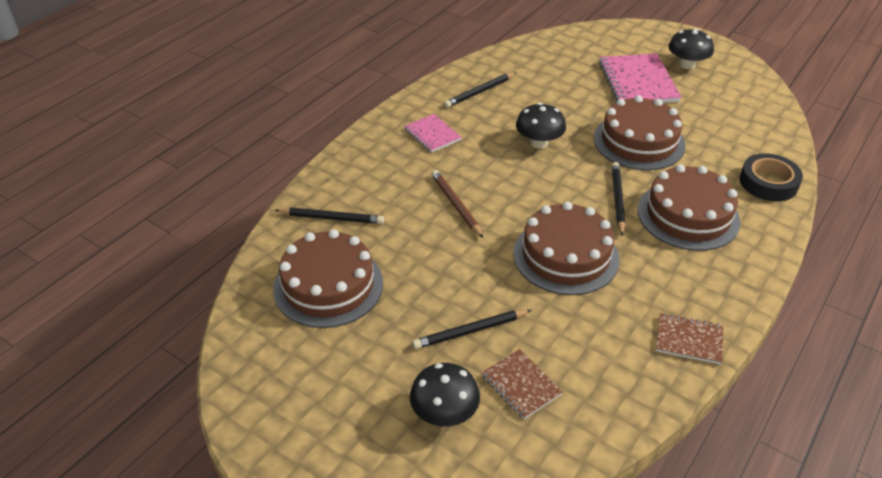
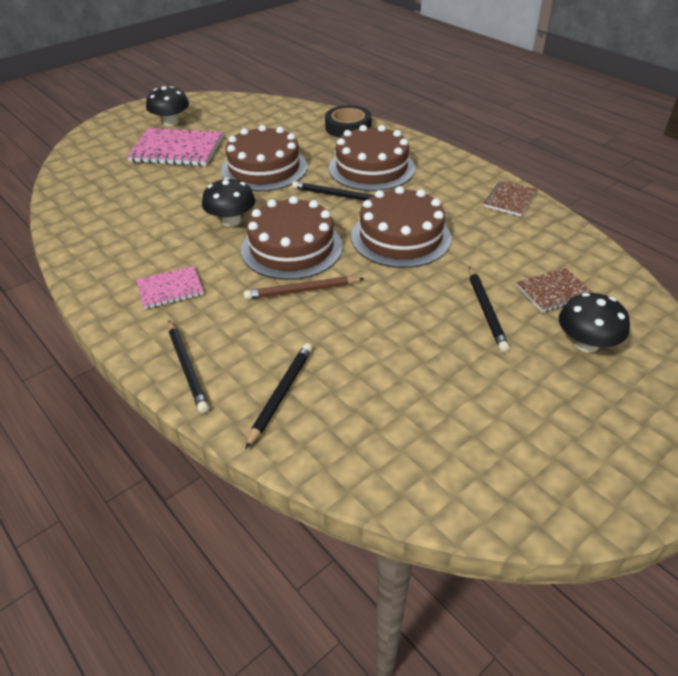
camera: 75 degrees left, 0 degrees up
(328, 285) = (399, 410): brown cake -> brown cake (292, 248)
(479, 92) = (116, 242): black pencil -> black pencil (187, 368)

